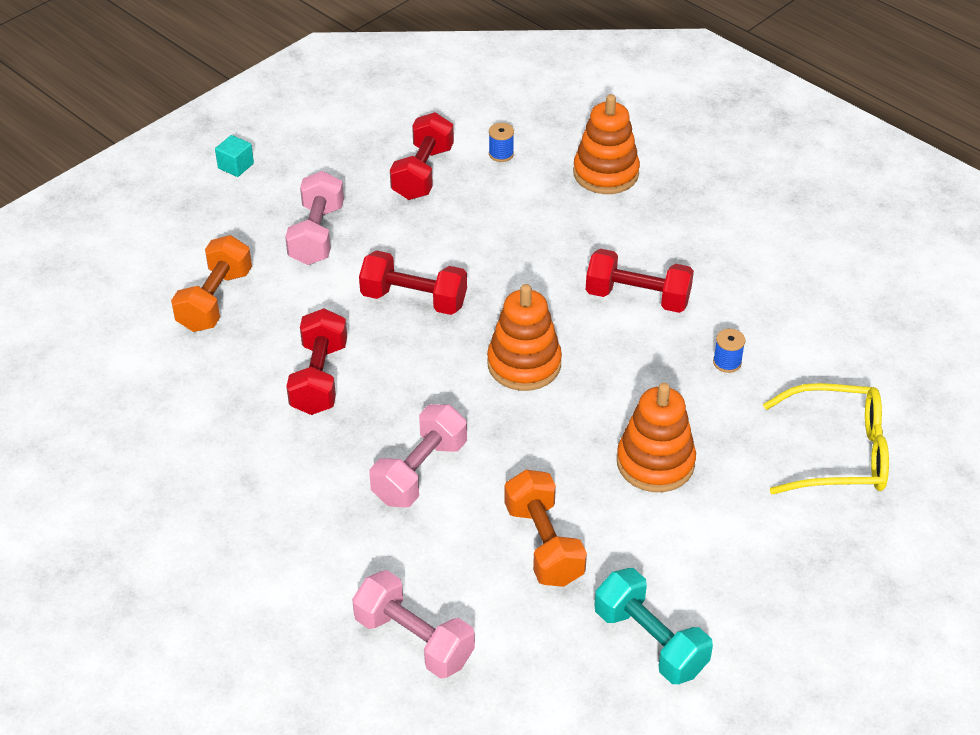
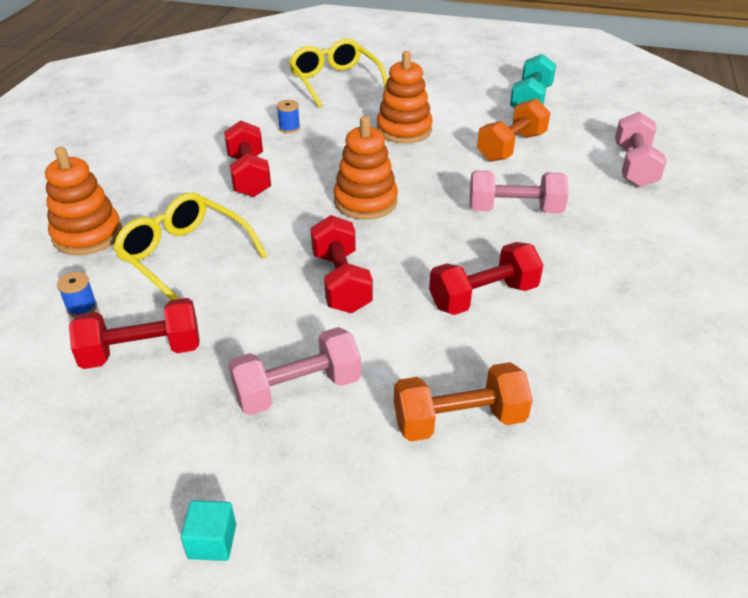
camera: 120 degrees left, 5 degrees down
(527, 220) = (185, 256): none -> yellow glasses

